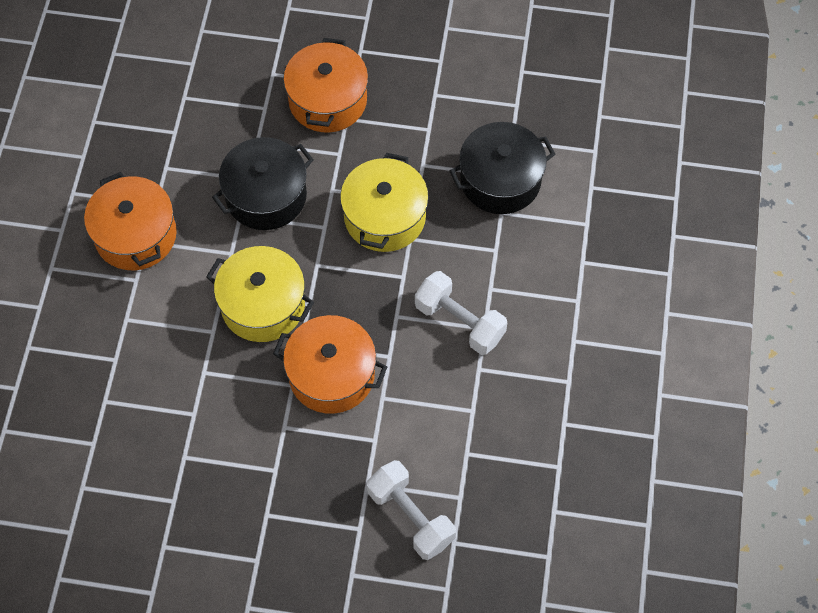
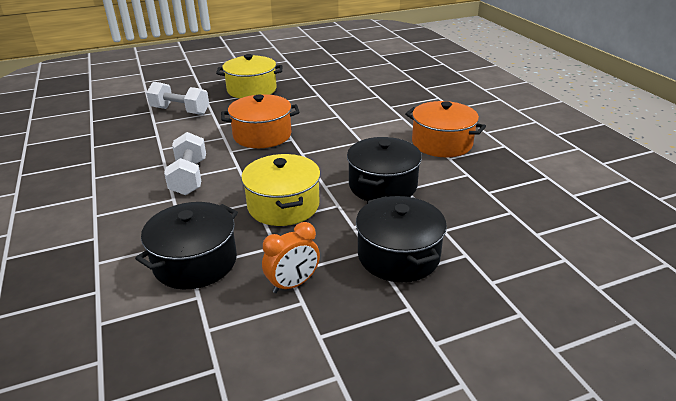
camera: 150 degrees right, 30 degrees down
(263, 305) = (330, 144): yellow pot -> yellow pot (252, 90)
(327, 100) = (398, 255): orange pot -> black pot
(432, 115) = (293, 284): none -> orange clock
(460, 322) = (189, 177): white dumbbell -> white dumbbell turned 75 degrees clockwise

